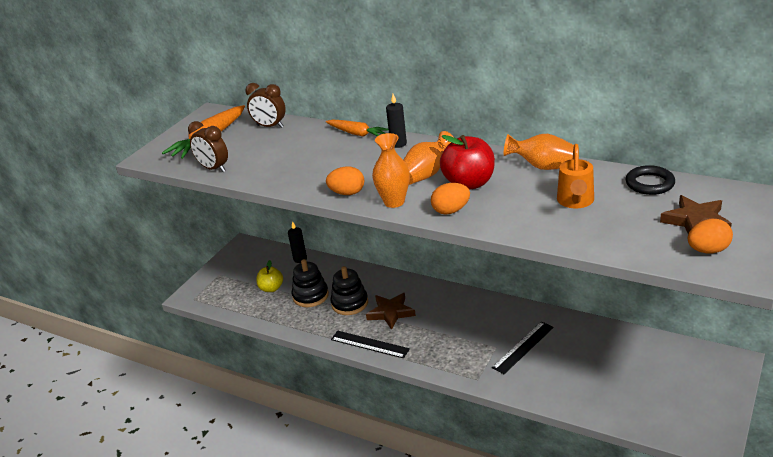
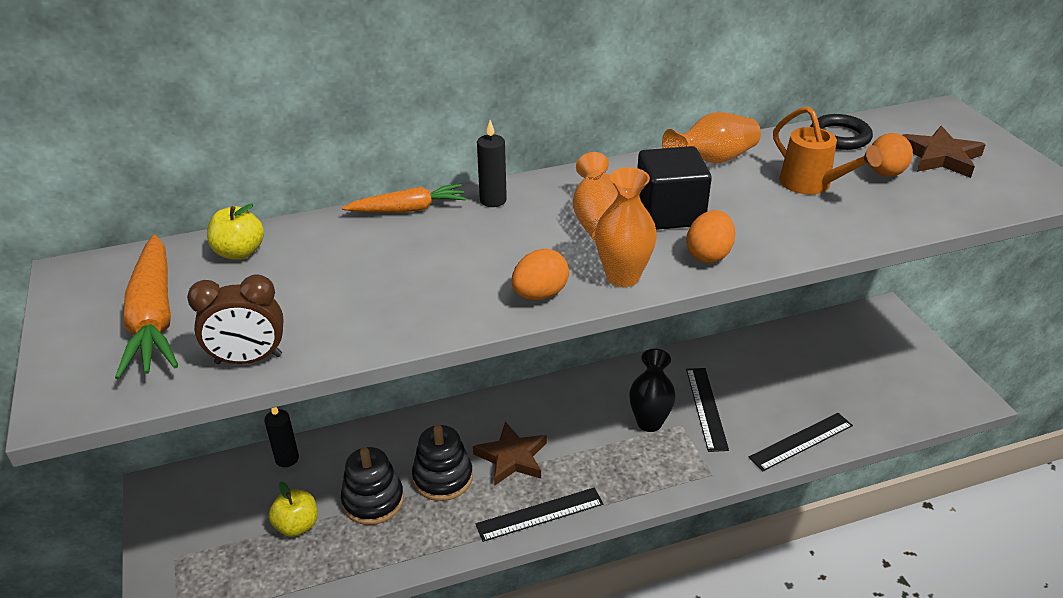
camera: 50 degrees left, 5 degrees up
(270, 126) = (239, 252): brown clock -> yellow apple
(469, 183) = (669, 213): red apple -> black cube
(480, 336) = (649, 422): none -> black vase
(554, 395) = (801, 441): none -> black ruler
(708, 250) = (999, 181): orange egg -> orange egg (885, 173)

